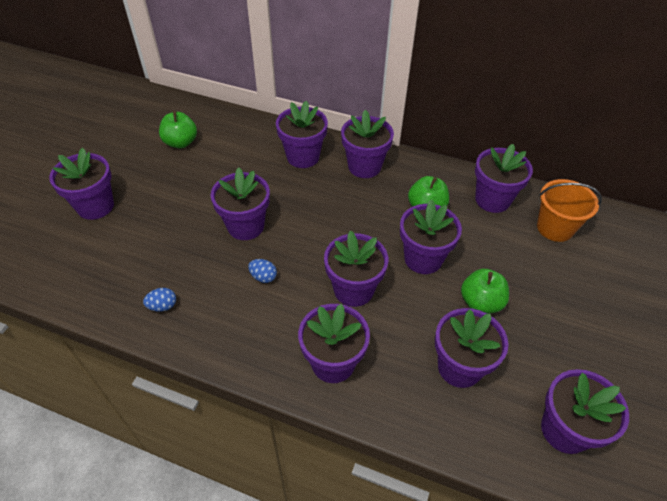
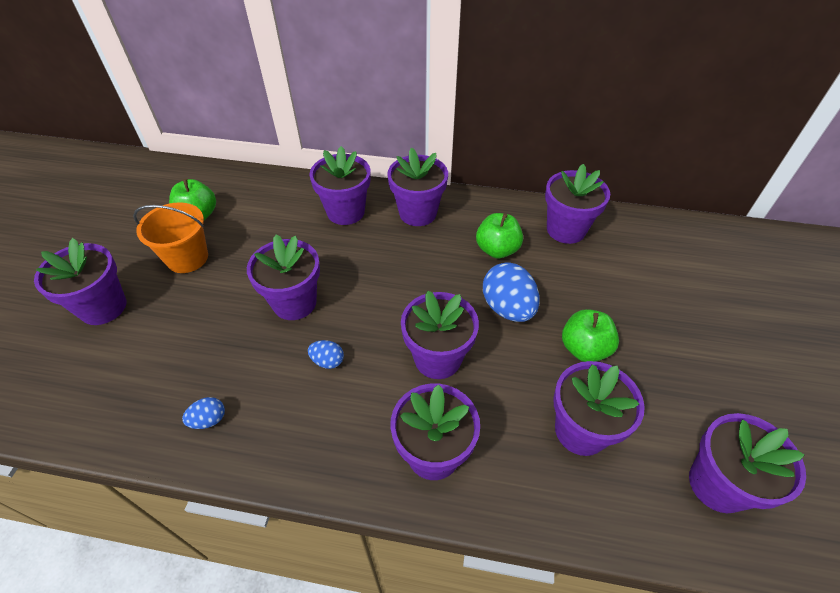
camera: 10 degrees left, 0 degrees up
(423, 259) = (507, 308): purple flower pot -> blue egg
(555, 228) = (639, 250): orange bucket -> orange bucket (187, 258)

